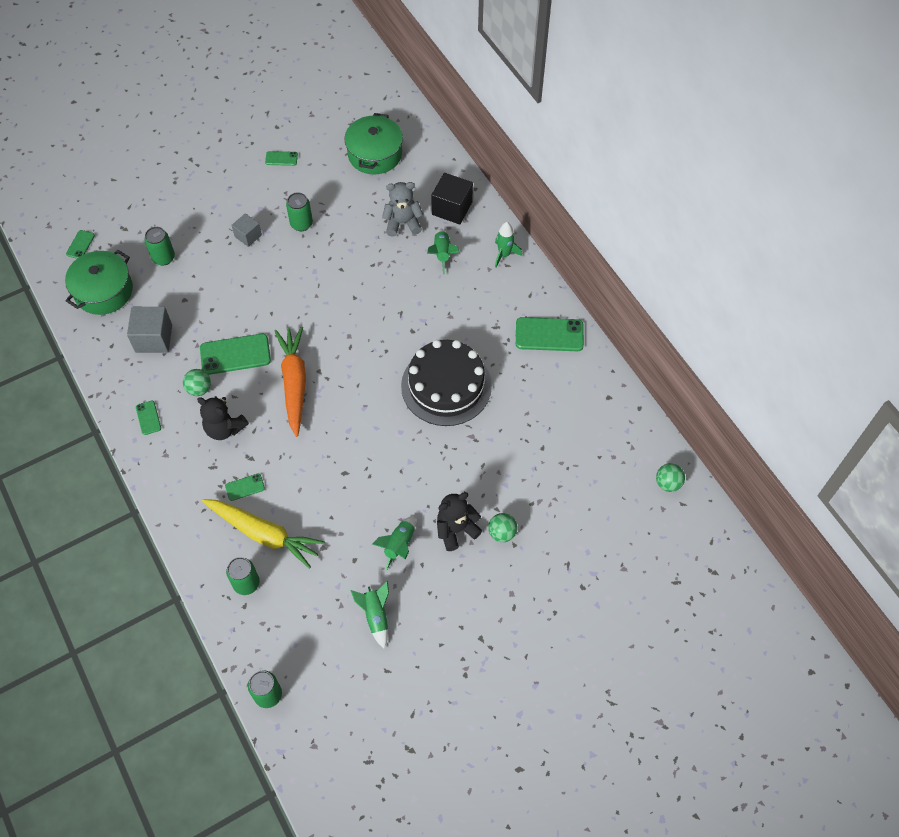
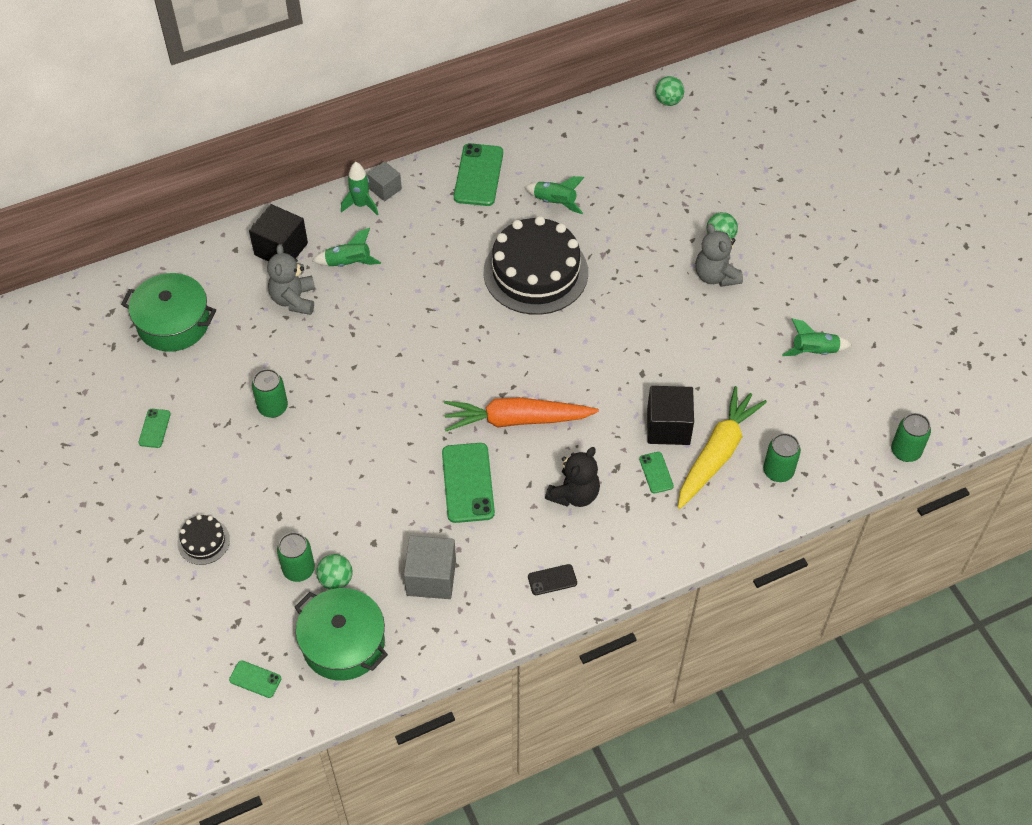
camera: 85 degrees left, 5 degrees down
(148, 418) = (552, 580): green phone -> black phone
(188, 200) = (203, 541): none -> black cake
(199, 389) = (515, 522): green ball -> green ball (336, 580)
(248, 236) = (280, 468): grey cube -> grey cube (385, 189)
(290, 495) = (668, 426): none -> black cube
(399, 545) = (732, 327): green rocket -> green rocket (555, 202)
(456, 529) = (715, 276): black teddy bear -> grey teddy bear

